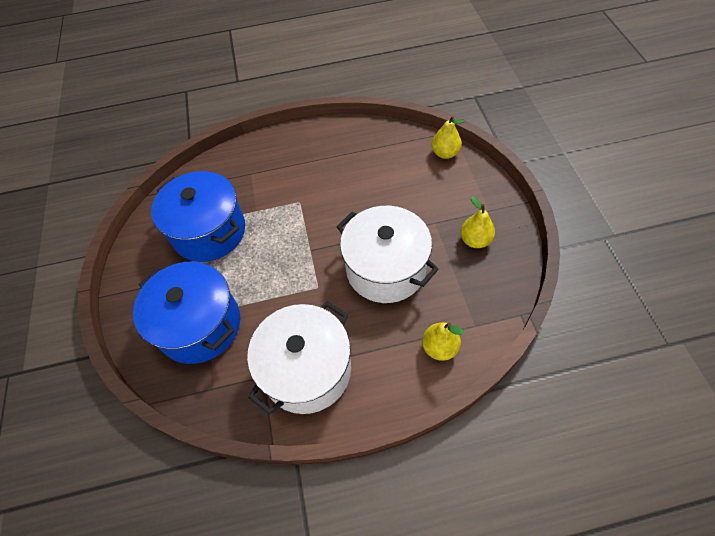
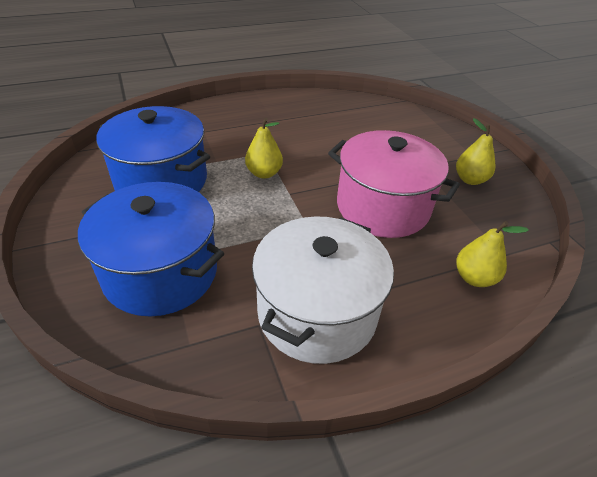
camera: 15 degrees left, 15 degrees down
(385, 269) = (382, 207): white pot -> pink pot
(445, 153) = (409, 114): yellow pear -> yellow pear (264, 173)

